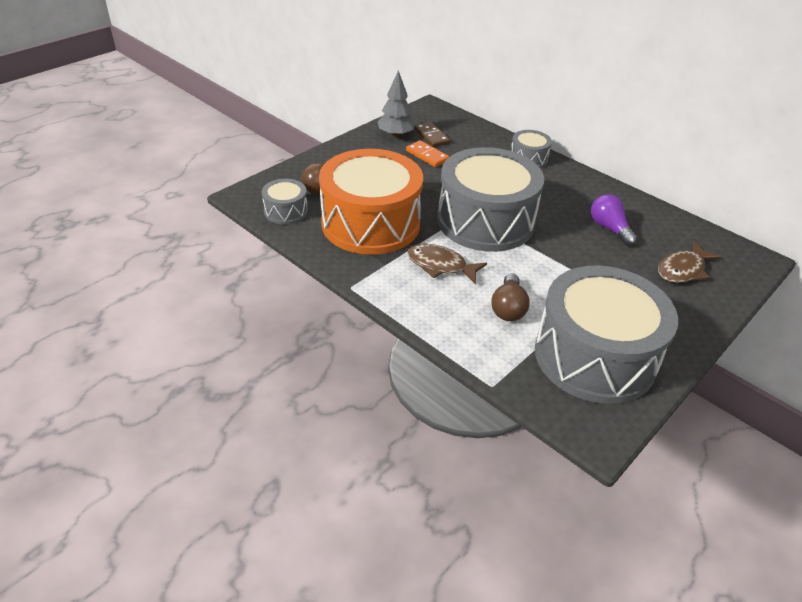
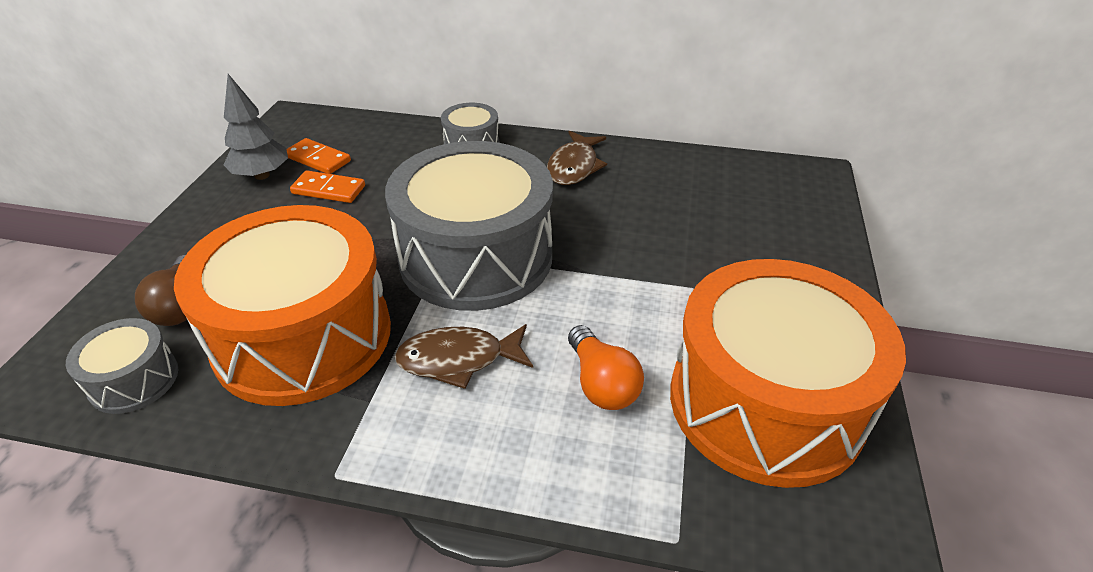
camera: 30 degrees left, 0 degrees up
(431, 136) = (318, 159): brown domino -> orange domino
(508, 308) = (601, 383): brown light bulb -> orange light bulb
(594, 356) = (765, 402): grey drum -> orange drum
(609, 228) = (637, 201): purple light bulb -> none
(683, 270) = (757, 221): brown fish -> brown fish (574, 166)

